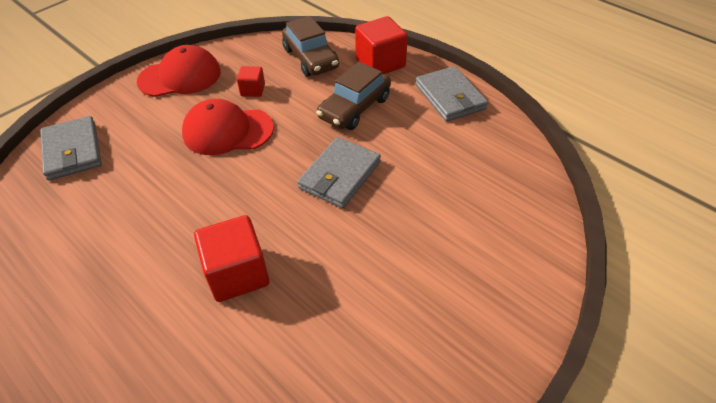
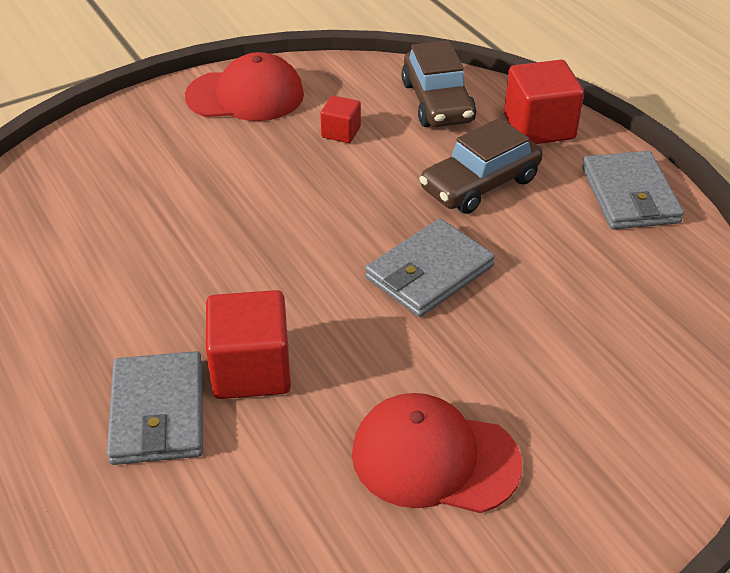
camera: 15 degrees right, 5 degrees down
(72, 151) = (80, 168): grey wallet -> grey wallet (158, 412)
(227, 131) = (290, 182): red cap -> red cap (434, 458)

